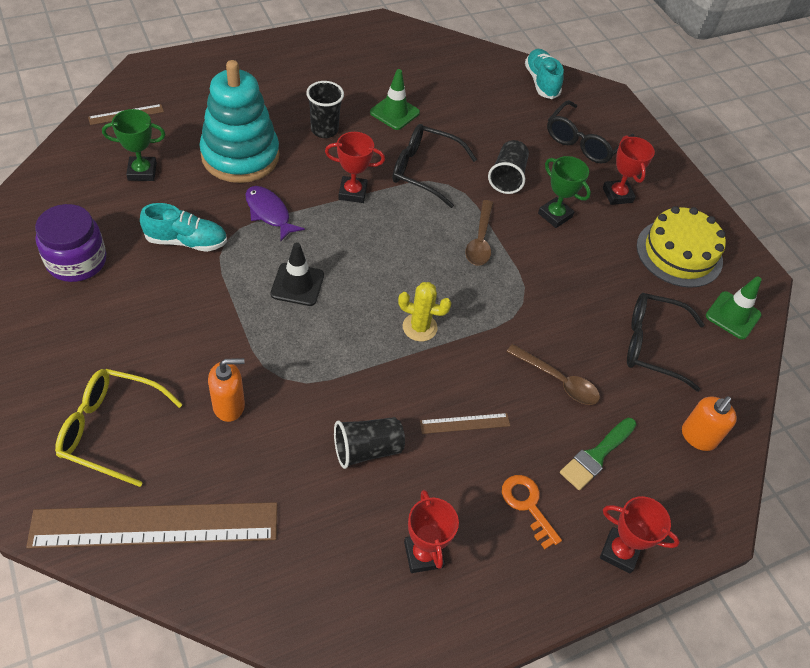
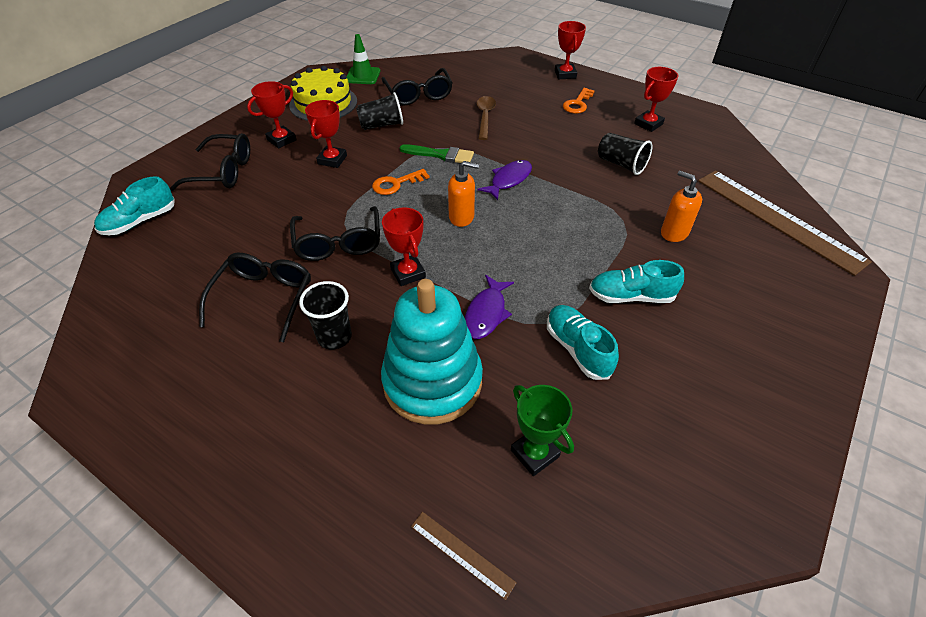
camera: 115 degrees left, 5 degrees down
(76, 261) = (689, 415): purple jar -> none
(111, 430) = (766, 277): yellow glasses -> none
(196, 309) = (631, 296): none -> turquoise shoe
(297, 284) = (541, 254): black traffic cone -> none
(394, 112) = (264, 298): green traffic cone -> black glasses
(419, 327) = (509, 180): yellow cactus -> purple fish
(465, 423) = (556, 138): brown ruler -> none
(480, 240) = (396, 184): brown spoon -> orange key
(507, 177) = (306, 195): black cup -> black cup (381, 125)
(555, 215) = (332, 160): green trophy -> red trophy
(596, 455) = (519, 93): green brush -> green brush (441, 155)
(698, 437) = (468, 69): orange soap dispenser -> orange soap dispenser (461, 217)

